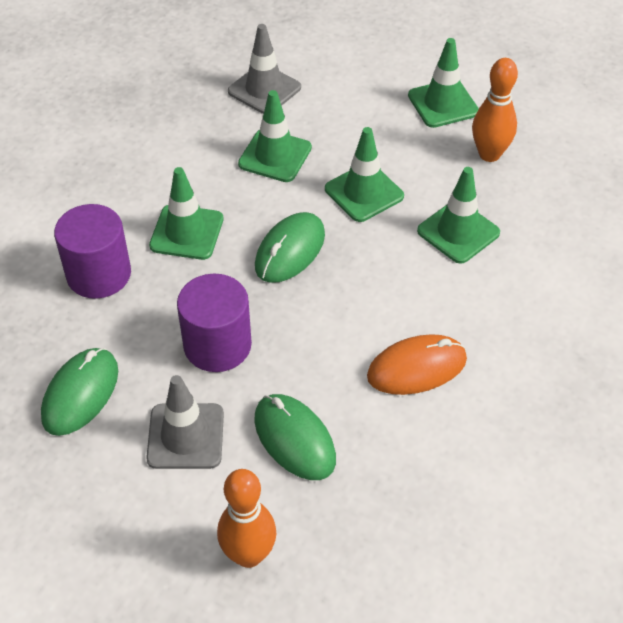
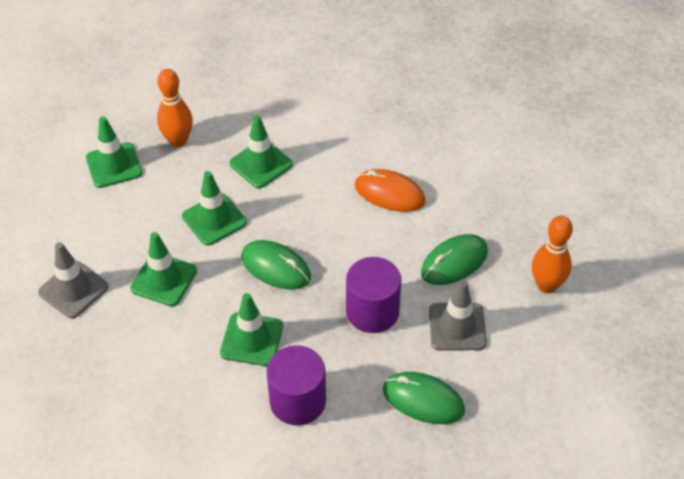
camera: 90 degrees left, 0 degrees up
(416, 368) = (389, 193): orange mouse -> orange mouse turned 45 degrees counterclockwise

